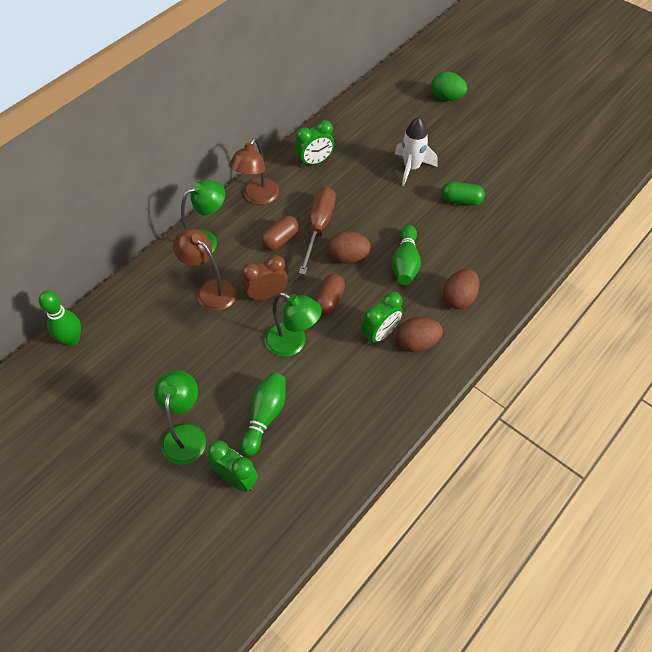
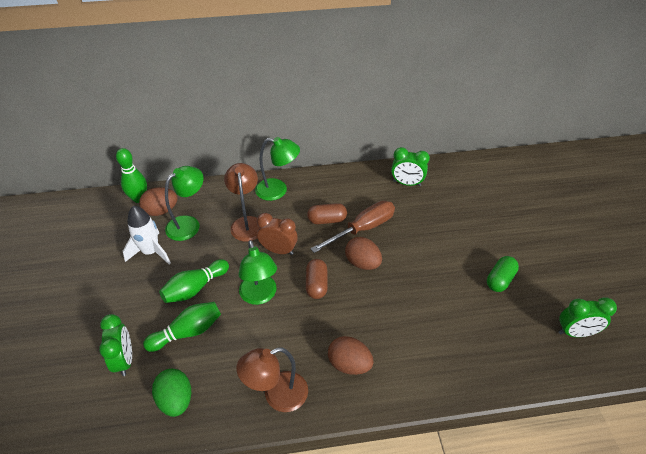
camera: 40 degrees right, 10 degrees down
(185, 434) = (130, 304): green lamp -> green lamp (189, 224)
(257, 197) = (341, 183): brown lamp -> brown lamp (277, 395)
(329, 301) = (316, 284): brown capsule -> brown capsule turned 60 degrees counterclockwise
(380, 334) = (328, 336): green clock -> green clock (575, 332)
(405, 263) = (402, 297): green bowling pin -> green bowling pin (195, 288)
(411, 168) = (480, 230): white rocket -> white rocket (151, 252)
(446, 97) = (564, 196): green egg -> green egg (176, 400)
(459, 298) = (420, 355): brown egg -> brown egg (161, 211)
(461, 200) = (500, 280): green capsule -> green capsule turned 75 degrees clockwise

